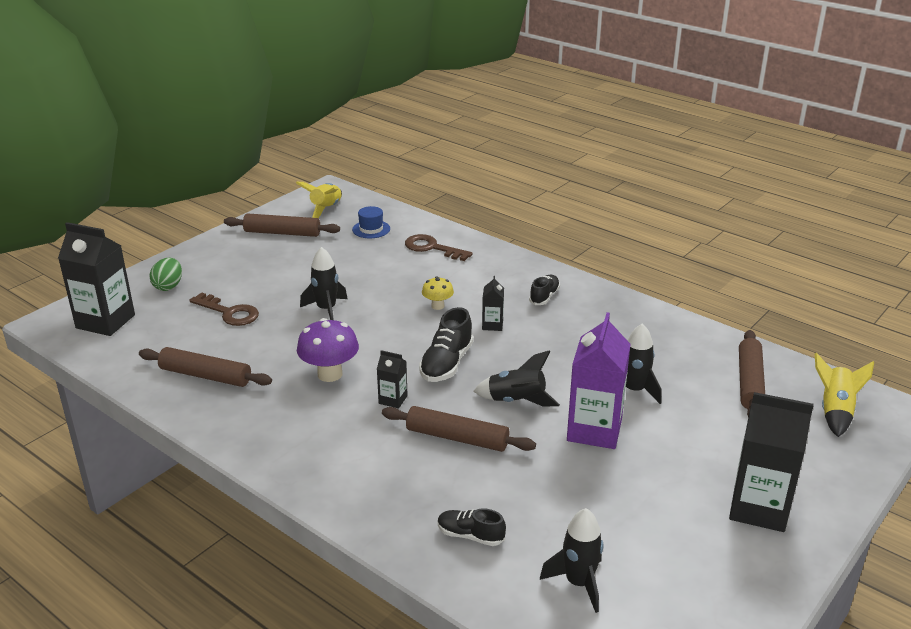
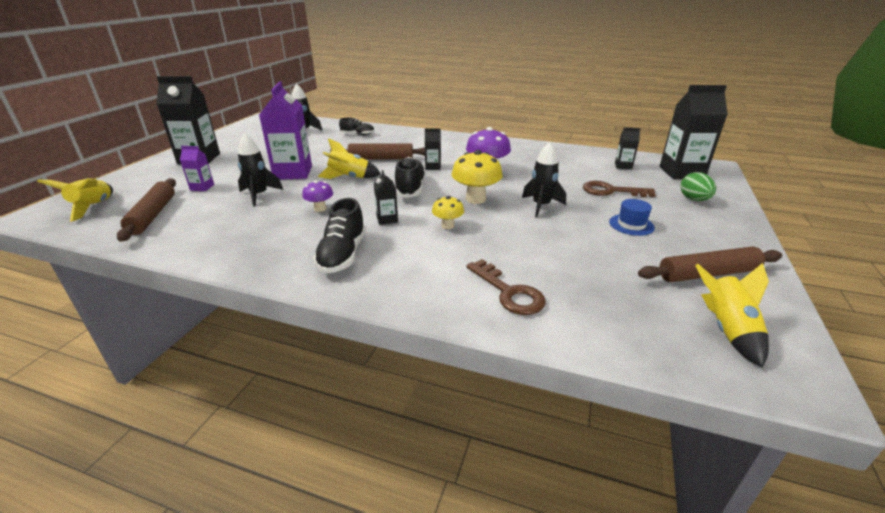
camera: 160 degrees right, 0 degrees up
(150, 346) = (623, 166): none -> black carton
(205, 376) = (562, 160): brown rolling pin -> none
(371, 229) = (617, 306): blue hat -> blue hat (631, 225)
(384, 332) = (475, 199): none -> yellow mushroom
(432, 248) = (508, 292): brown key -> brown key turned 45 degrees clockwise
(516, 401) = (349, 178): black rocket -> yellow rocket
(544, 297) = (342, 255): black shoe -> black shoe, size x1.58
(560, 353) = (320, 209): none -> purple mushroom
(715, 423) = (202, 187): none -> purple carton

